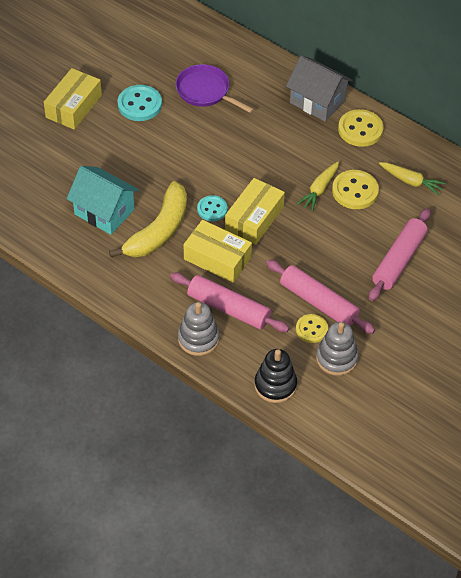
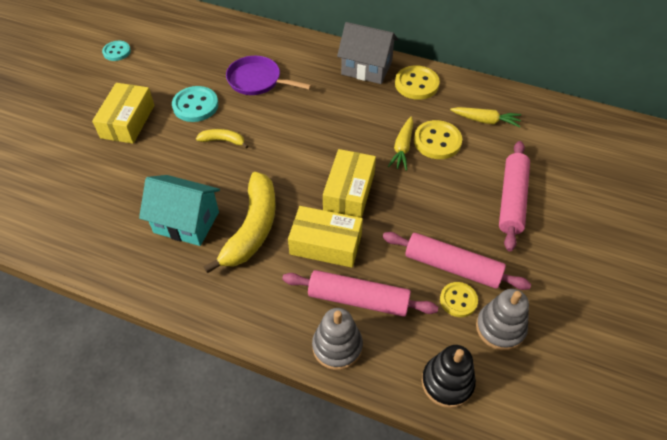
camera: 15 degrees left, 0 degrees up
(156, 145) = (223, 141): none -> yellow banana
(212, 209) = (302, 192): turquoise button -> turquoise button (117, 52)

